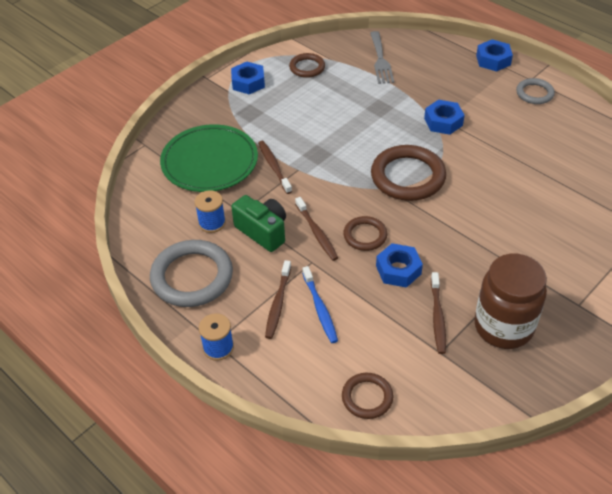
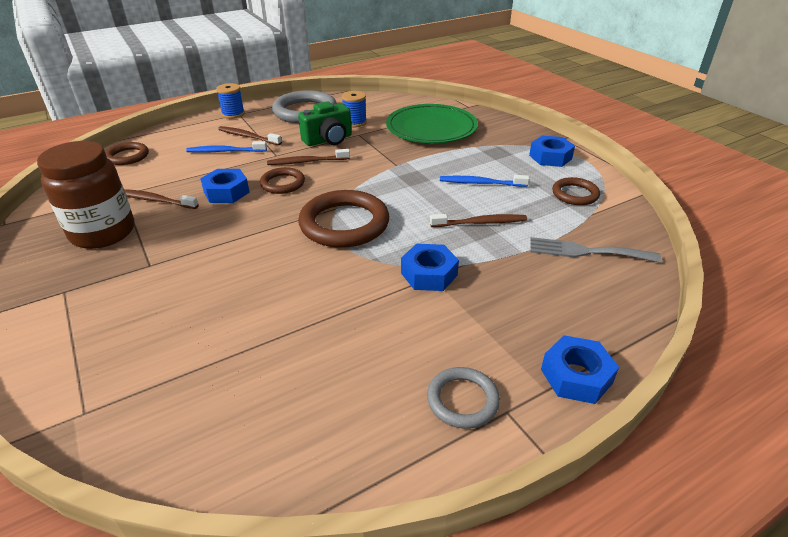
camera: 105 degrees right, 10 degrees down
(274, 167) = (407, 154): brown toothbrush -> brown toothbrush (480, 223)
(310, 115) = (481, 183): none -> blue toothbrush

